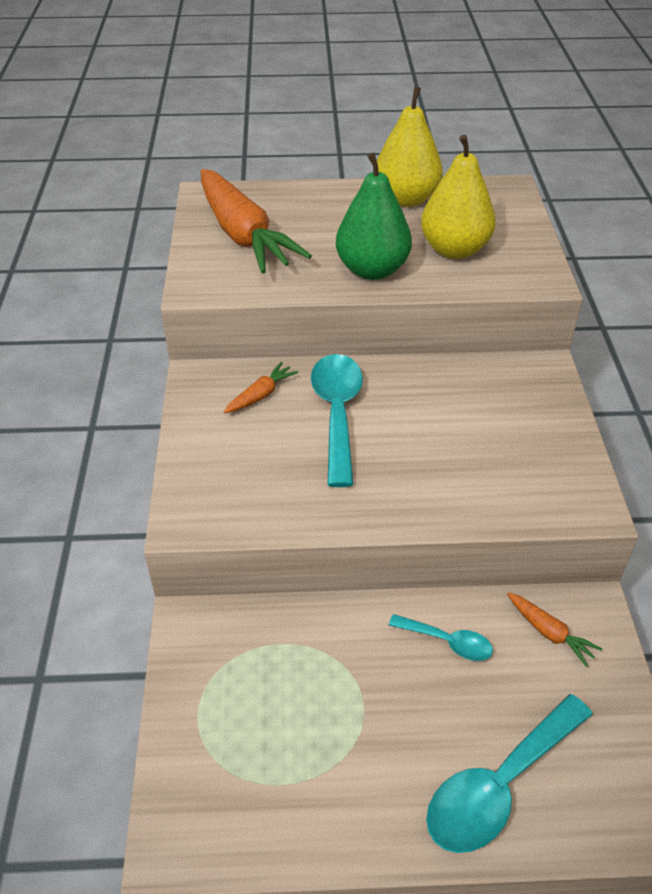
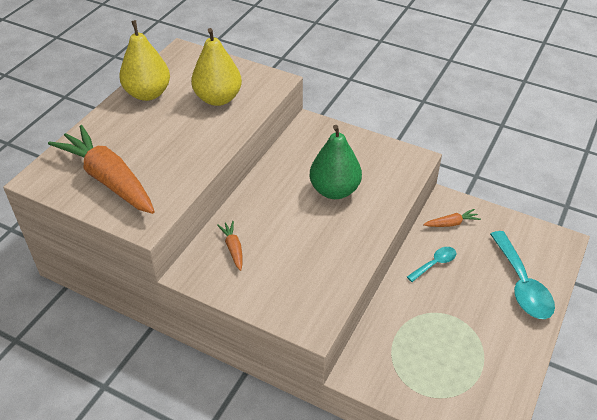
camera: 60 degrees left, 0 degrees up
(243, 235) = (108, 179): orange carrot -> orange carrot turned 135 degrees counterclockwise
(337, 414) = (278, 221): turquoise spoon -> none
(372, 270) = (205, 138): green pear -> green pear (334, 190)

